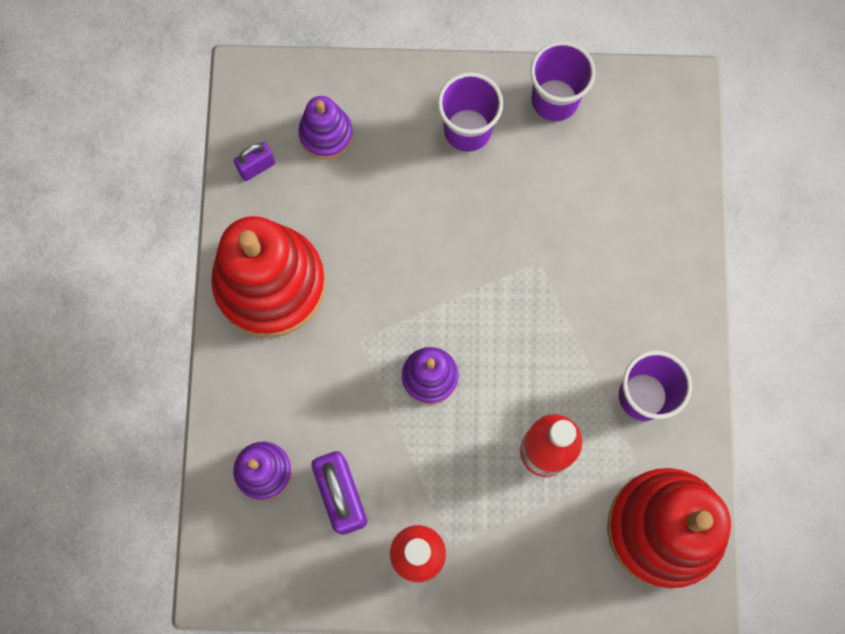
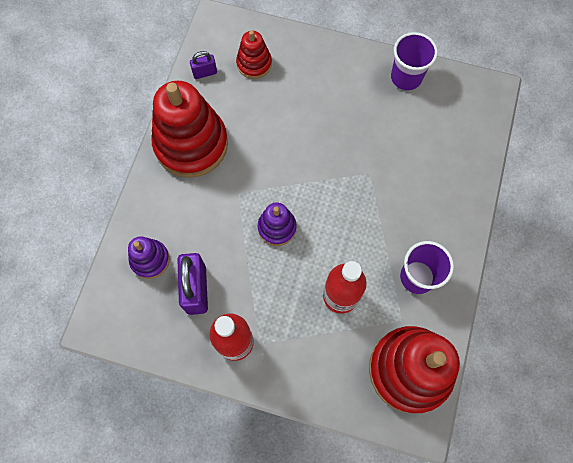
camera: 15 degrees right, 5 degrees down
(326, 134) = (254, 64): purple stacking toy -> red stacking toy
(467, 130) = (345, 82): purple cup -> none

